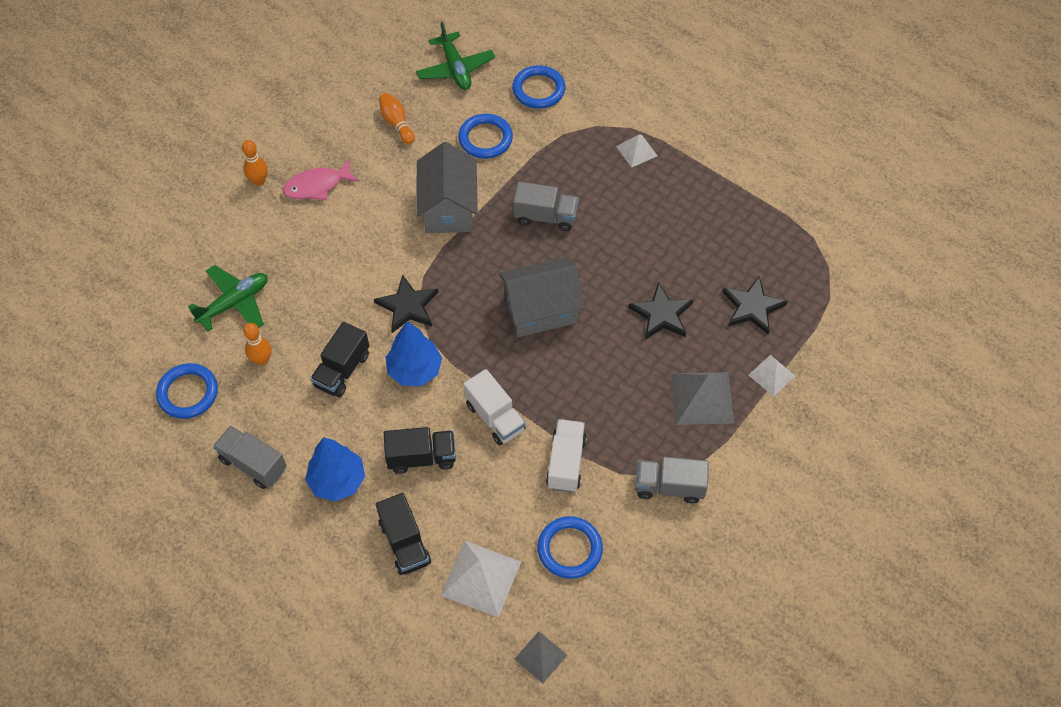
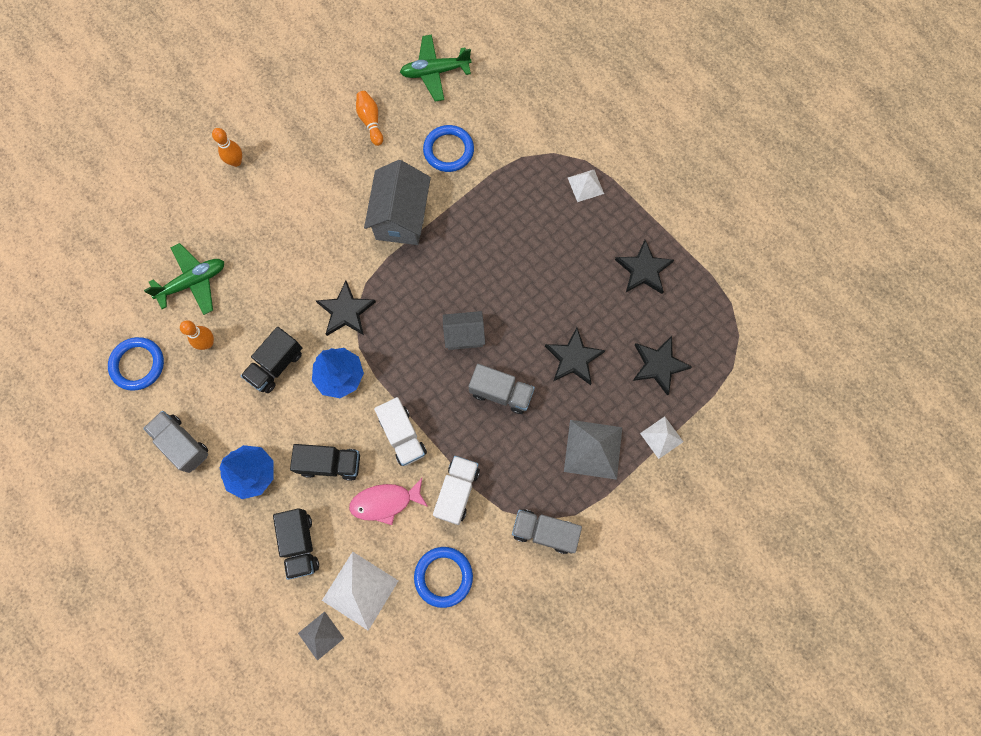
camera: 10 degrees right, 15 degrees up
(317, 186) = (287, 175): pink fish -> pink fish (385, 502)
(455, 68) = (435, 72): green plane -> green plane turned 90 degrees clockwise
(538, 90) = (507, 106): blue ring -> none
(540, 310) = (464, 335): grey house -> grey house, size x0.60
(541, 657) = (397, 675): grey pyramid -> grey pyramid (321, 635)
(545, 216) = (488, 240): grey truck -> grey truck (501, 393)
(715, 220) = (643, 269): none -> black star

